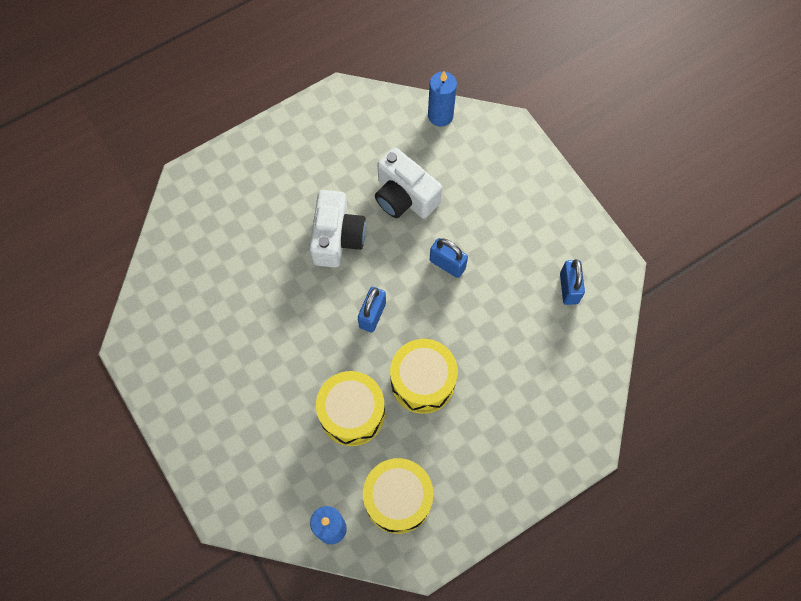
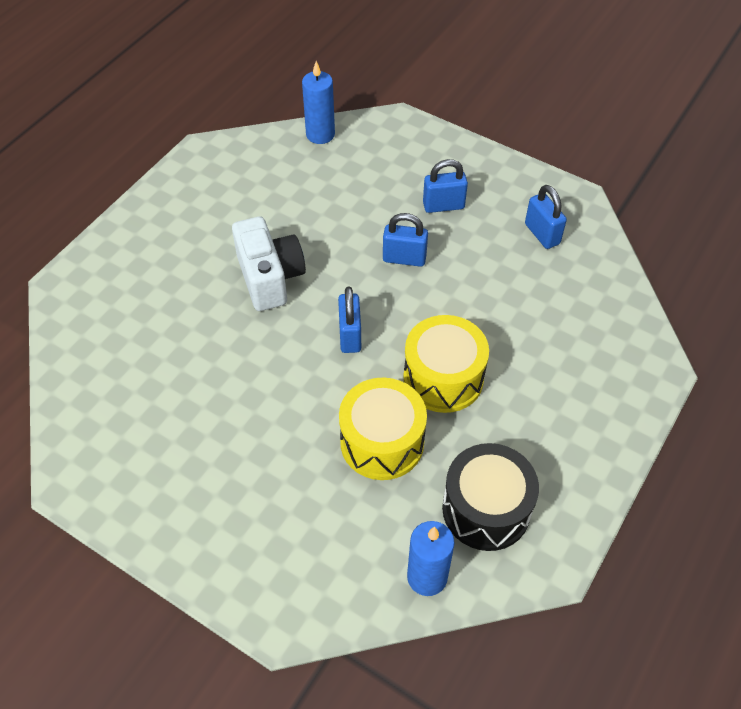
camera: 25 degrees left, 15 degrees down
(398, 499) = (486, 509): yellow drum -> black drum
(404, 197) = (323, 215): white camera -> none
(504, 227) = (443, 206): none -> blue padlock

